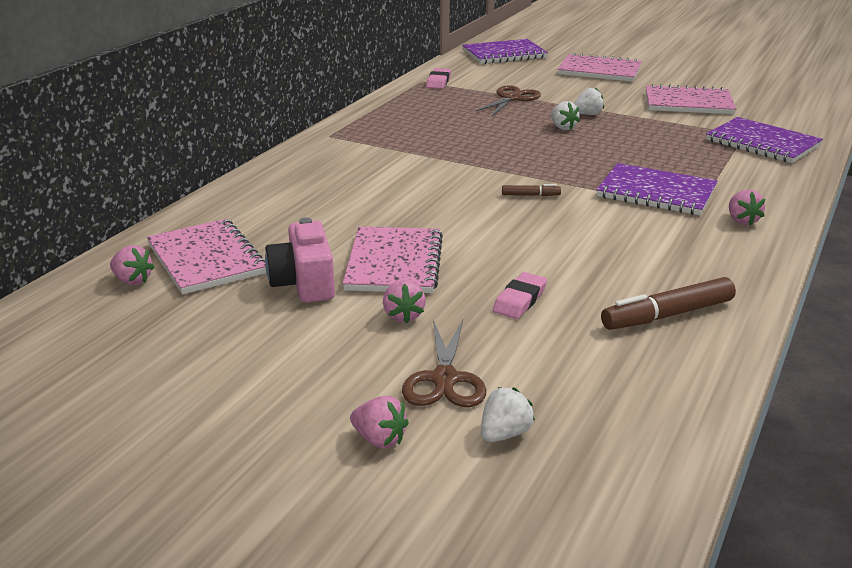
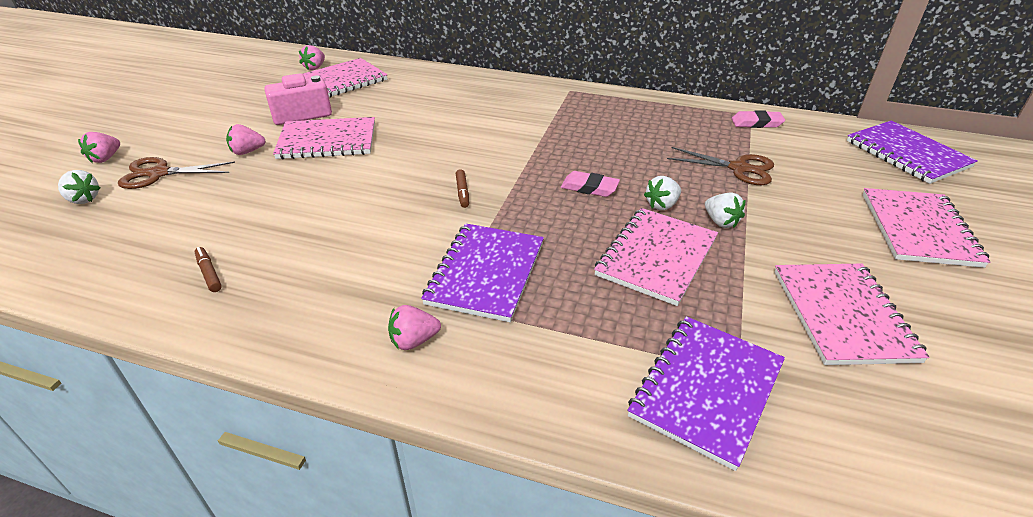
camera: 80 degrees right, 10 degrees up
(520, 300) = (257, 196): pink eraser -> pink eraser (589, 188)
(632, 138) = (656, 257): none -> pink notebook
(667, 315) = (209, 273): brown marker -> brown marker, size x0.50

